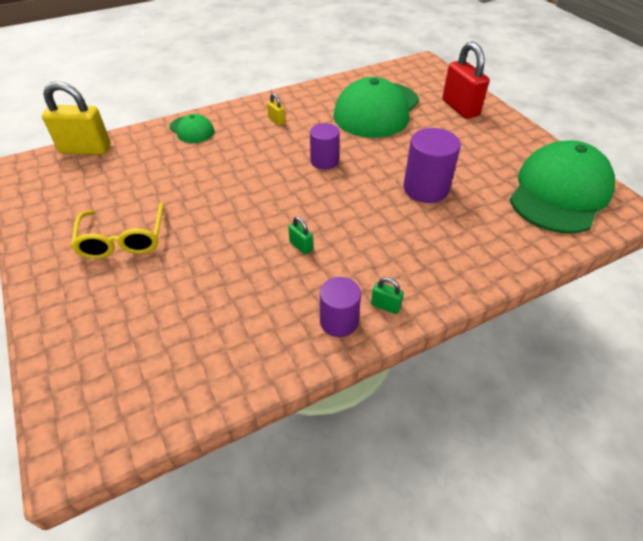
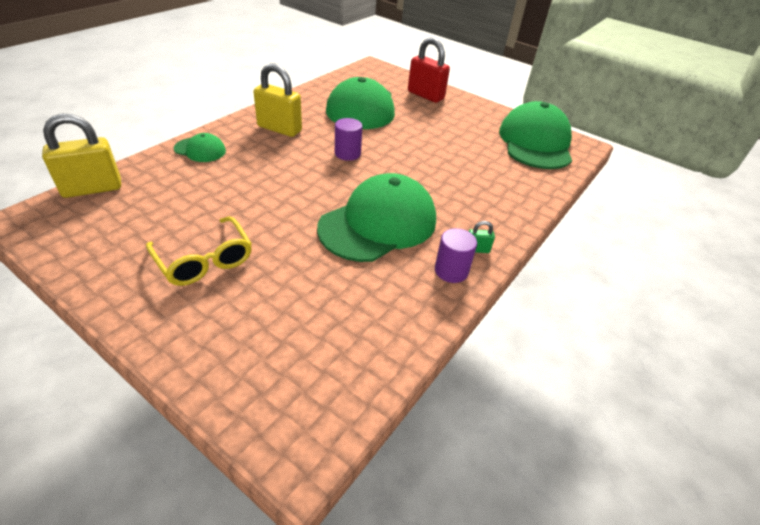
camera: 30 degrees left, 5 degrees down
(276, 121) = (279, 129): yellow padlock -> yellow padlock, size x2.29
(301, 246) = (378, 223): green padlock -> green cap
(426, 189) = (443, 158): purple cylinder -> none

